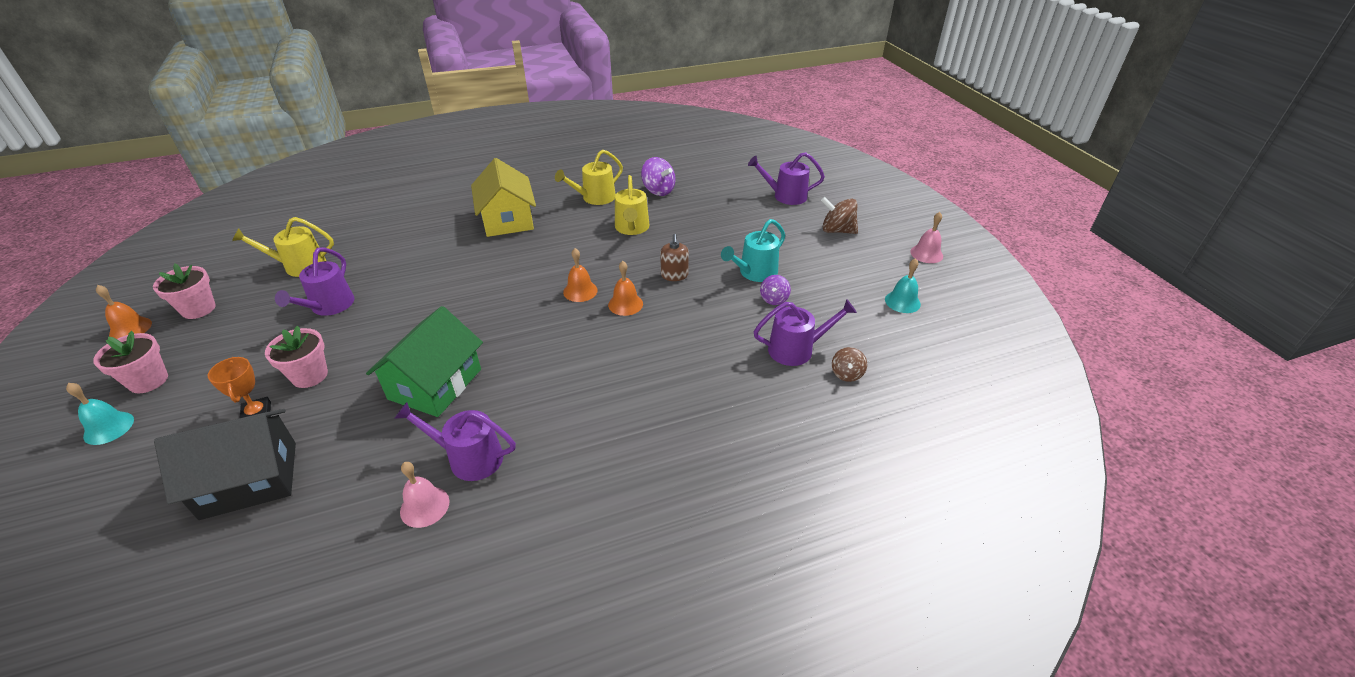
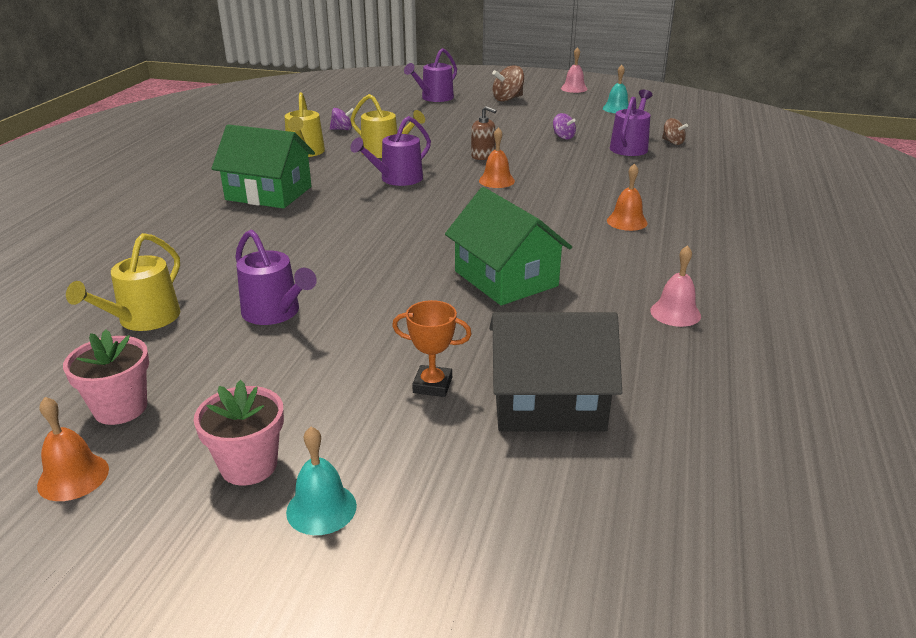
camera: 55 degrees left, 10 degrees down
(249, 479) = (548, 402): black house -> black house turned 75 degrees clockwise
(310, 375) = (401, 343): pink flower pot -> none
(469, 458) = (631, 282): purple watering can -> purple watering can (397, 179)
(507, 219) = (268, 193): yellow house -> green house
(580, 291) = (450, 191): orange bell -> orange bell (627, 221)
(658, 190) = (342, 129): purple spinning top -> purple spinning top, size x0.62
(755, 272) = (521, 133): turquoise watering can -> none

